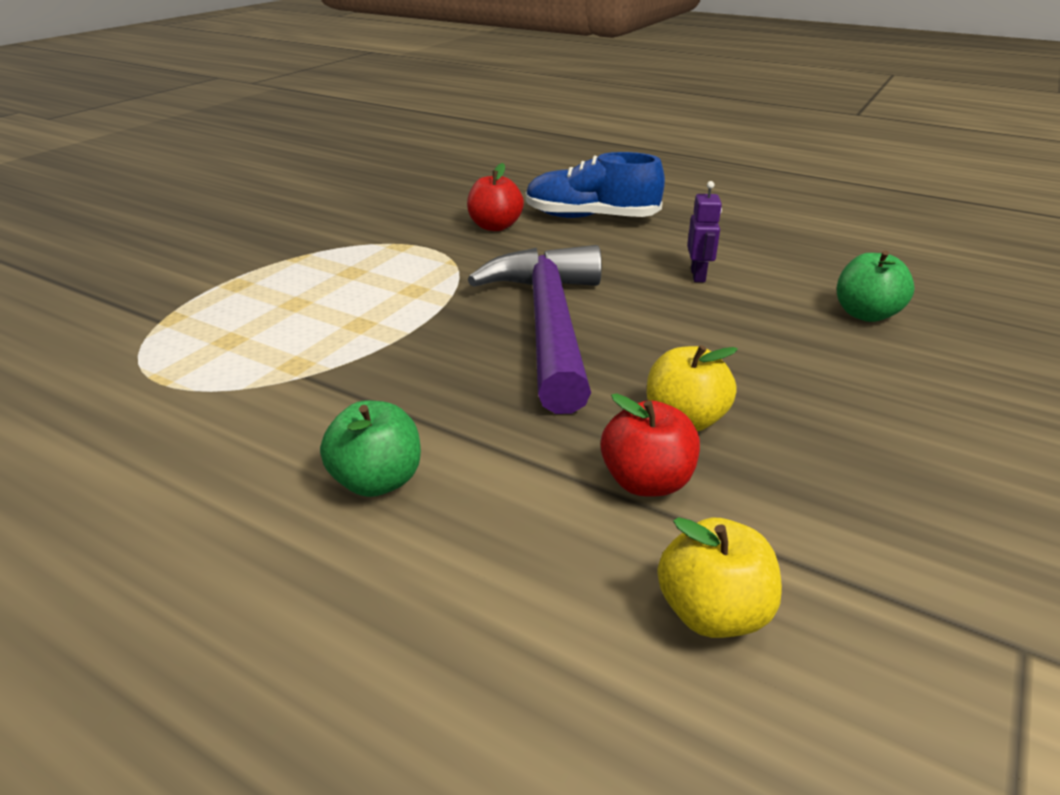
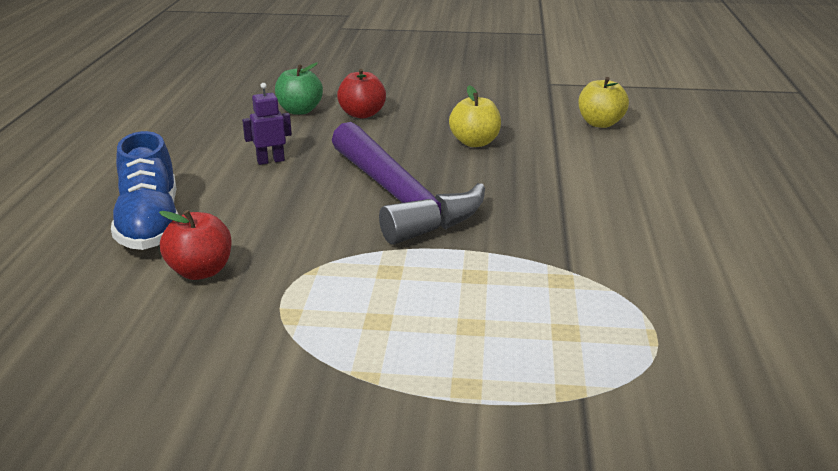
camera: 115 degrees left, 5 degrees down
(377, 481) = (628, 206): green apple -> none
(549, 324) = (400, 198): purple hammer -> purple hammer turned 90 degrees counterclockwise
(646, 482) = (538, 144): red apple -> red apple (362, 114)

